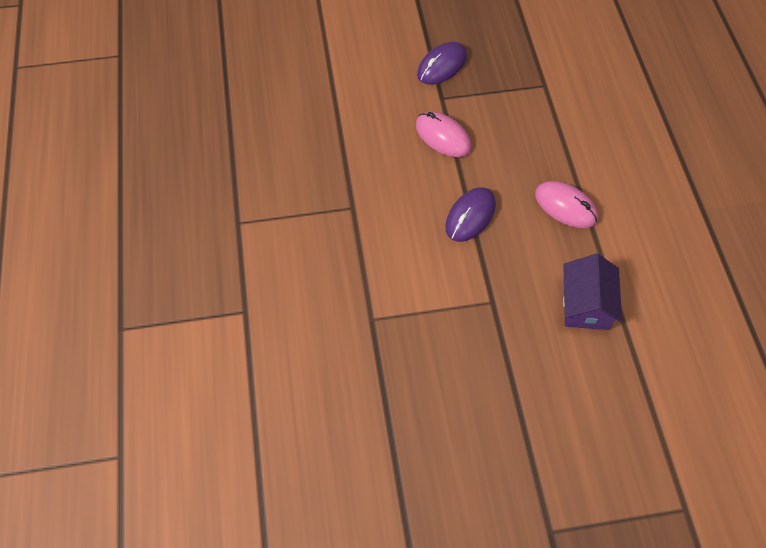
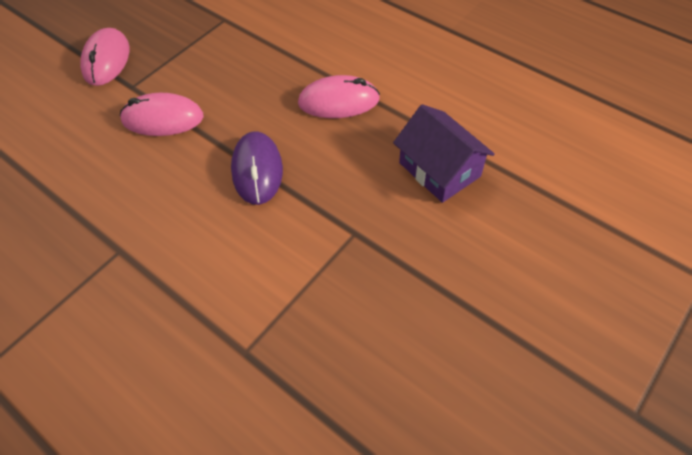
camera: 40 degrees left, 5 degrees down
(442, 66) = (107, 60): purple mouse -> pink mouse

